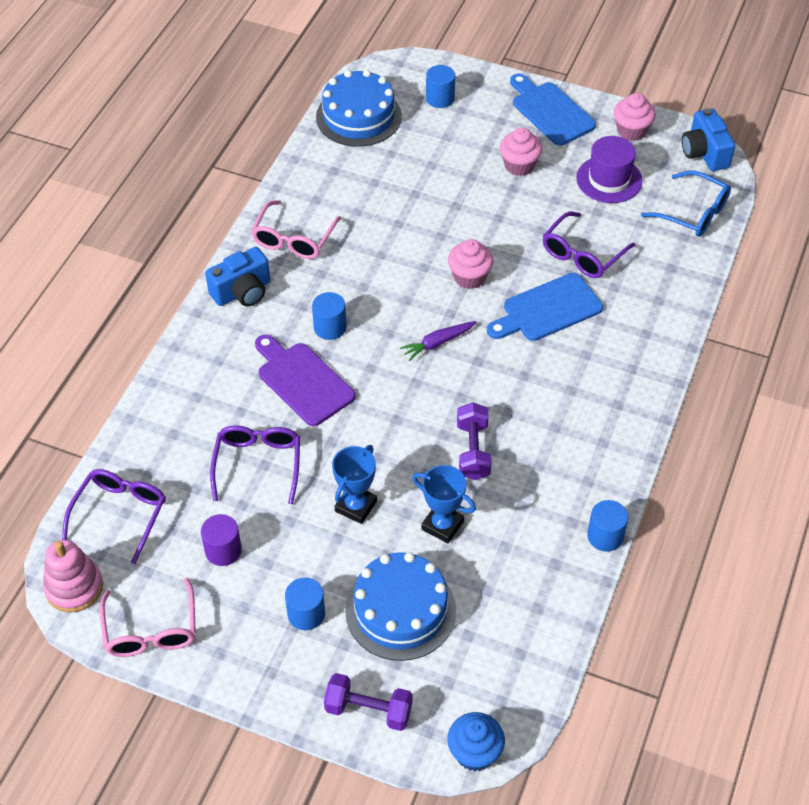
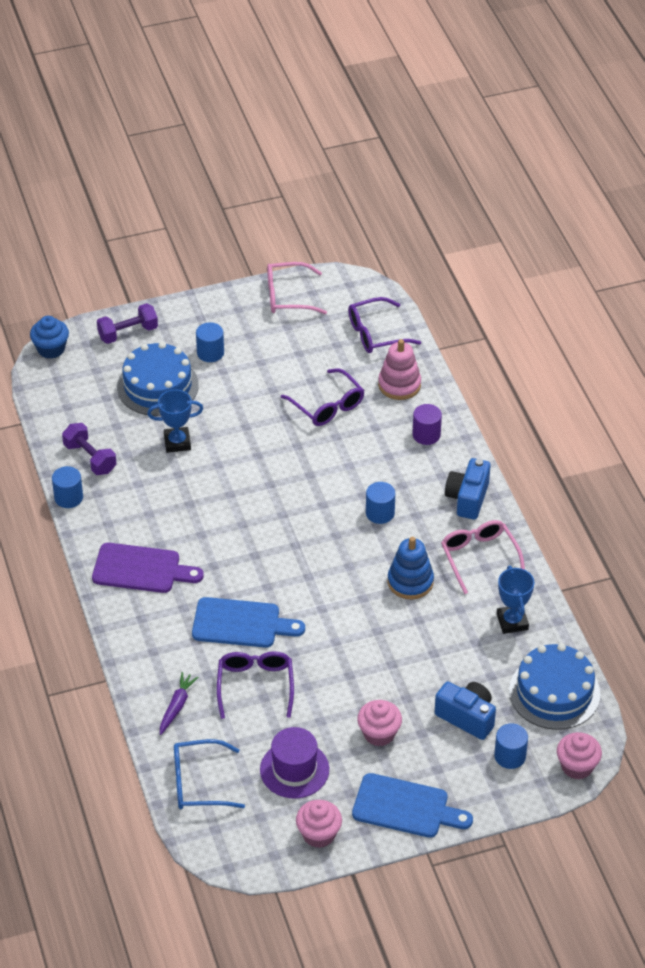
camera: 140 degrees right, 5 degrees down
(74, 587) = (355, 288): pink stacking toy -> pink stacking toy (399, 385)
(120, 514) = (376, 333): purple glasses -> purple glasses turned 90 degrees clockwise
(151, 630) = (288, 296): pink glasses -> pink glasses turned 45 degrees counterclockwise
(223, 550) = (294, 352): purple cylinder -> purple cylinder (426, 435)
(303, 381) = (357, 468): purple cutting board -> purple cutting board (141, 569)
(356, 506) = (241, 420): blue trophy -> blue trophy (512, 622)
(371, 255) = (410, 582): none -> blue stacking toy
(437, 343) = (295, 549): purple carrot -> purple carrot (177, 706)
(469, 277) = (322, 611): pink cupcake -> pink cupcake (577, 766)
(473, 451) = (200, 495): purple dumbbell -> purple dumbbell (90, 458)
(548, 309) = (241, 624): blue cutting board -> blue cutting board turned 75 degrees clockwise
(704, 153) = (237, 853): blue camera -> blue camera (467, 717)

